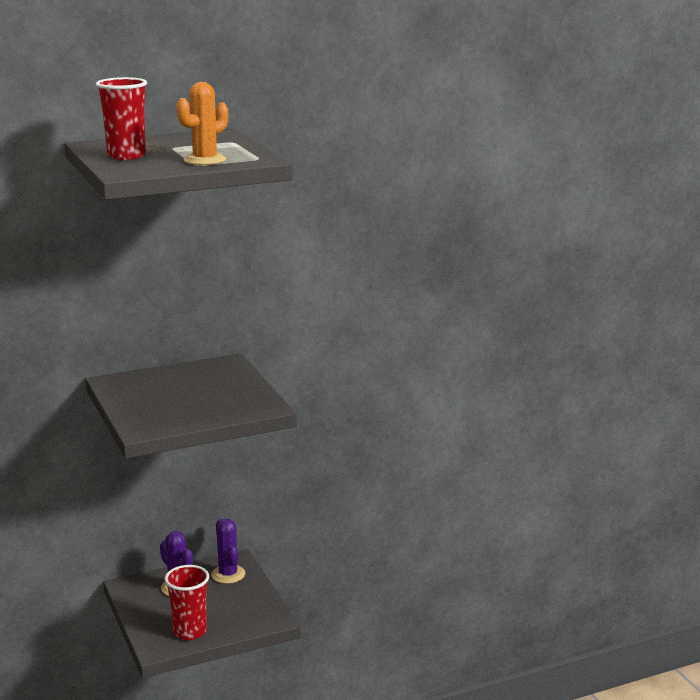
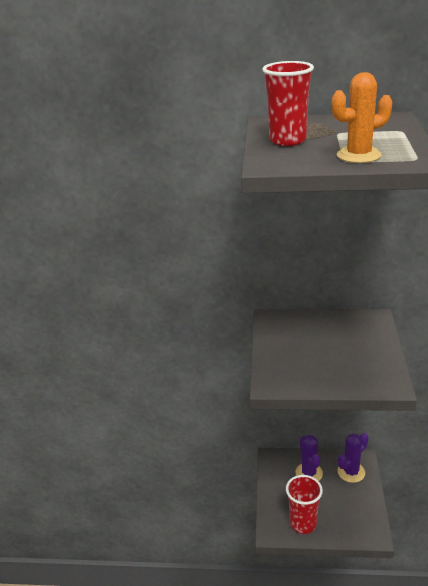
camera: 30 degrees right, 10 degrees up
(228, 574) = (351, 472): purple cactus -> purple cactus turned 45 degrees clockwise

